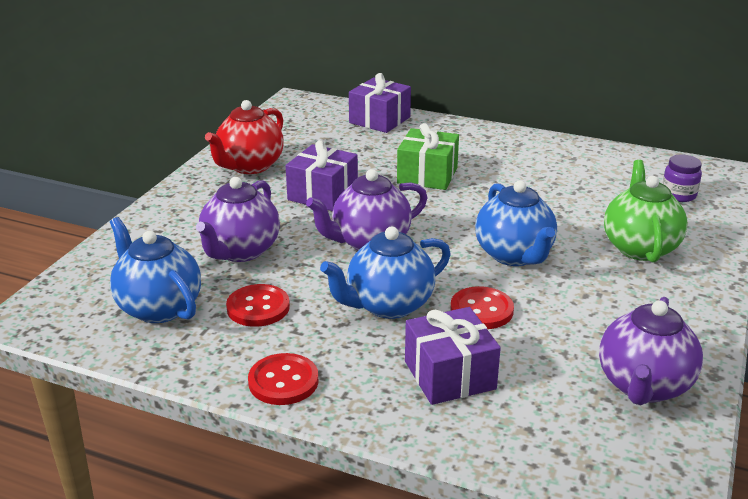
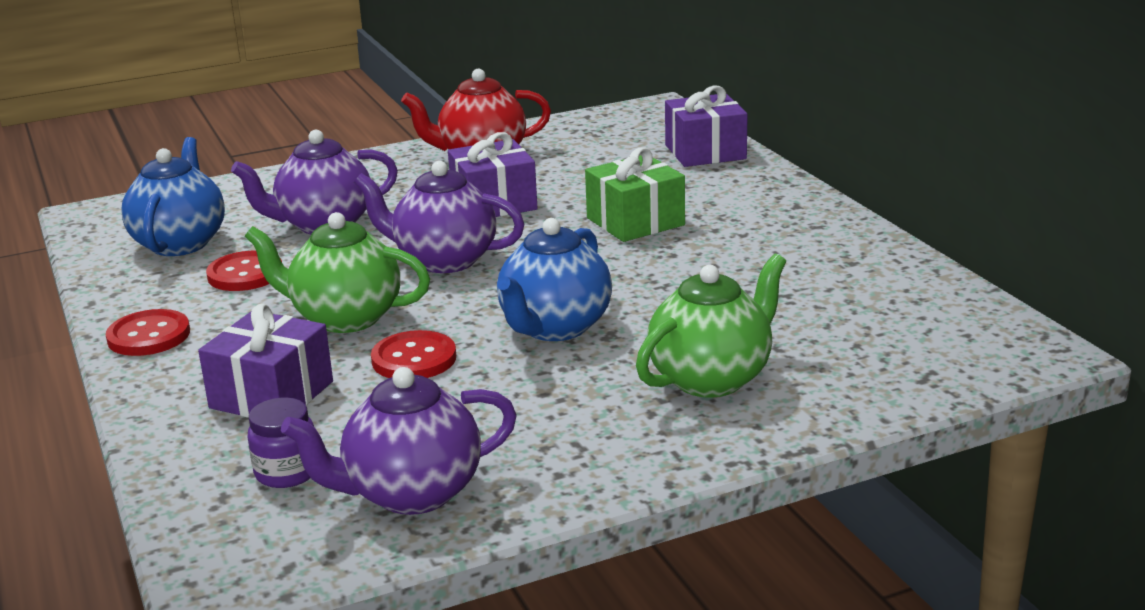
camera: 45 degrees right, 5 degrees down
(388, 305) = (345, 318): blue teapot -> green teapot
(678, 195) = (899, 348): purple jar -> purple jar (287, 472)

